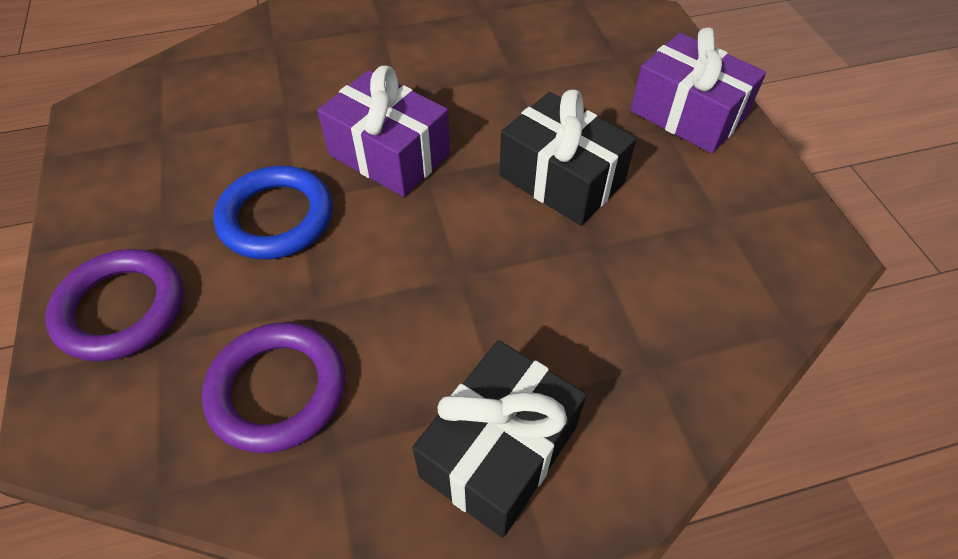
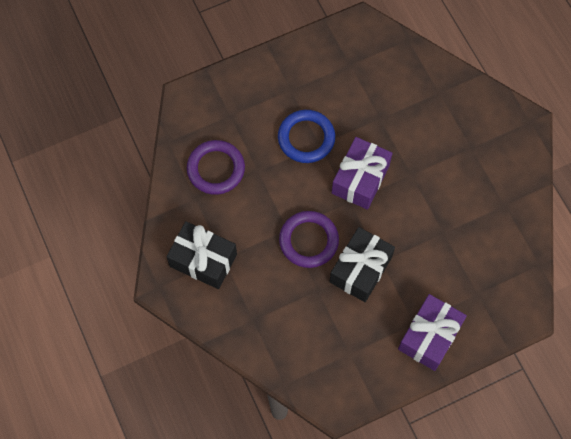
camera: 80 degrees right, 15 degrees up
(121, 309) = (243, 93): purple ring -> purple ring (308, 241)

